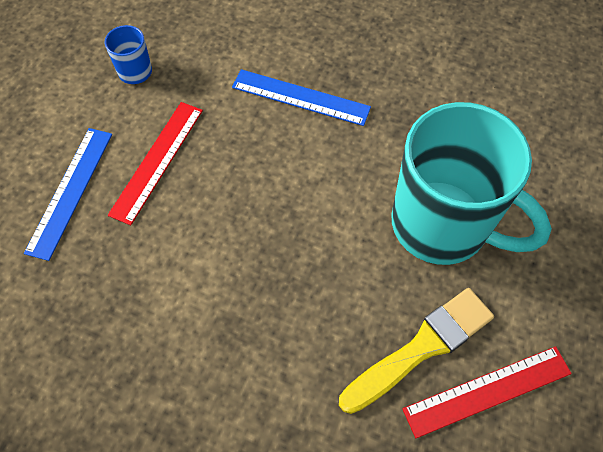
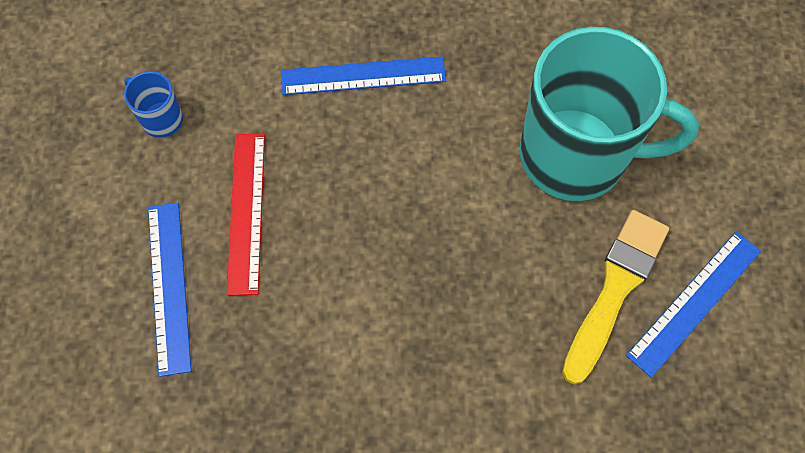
camera: 25 degrees left, 5 degrees up
(487, 391) = (694, 302): red ruler -> blue ruler

